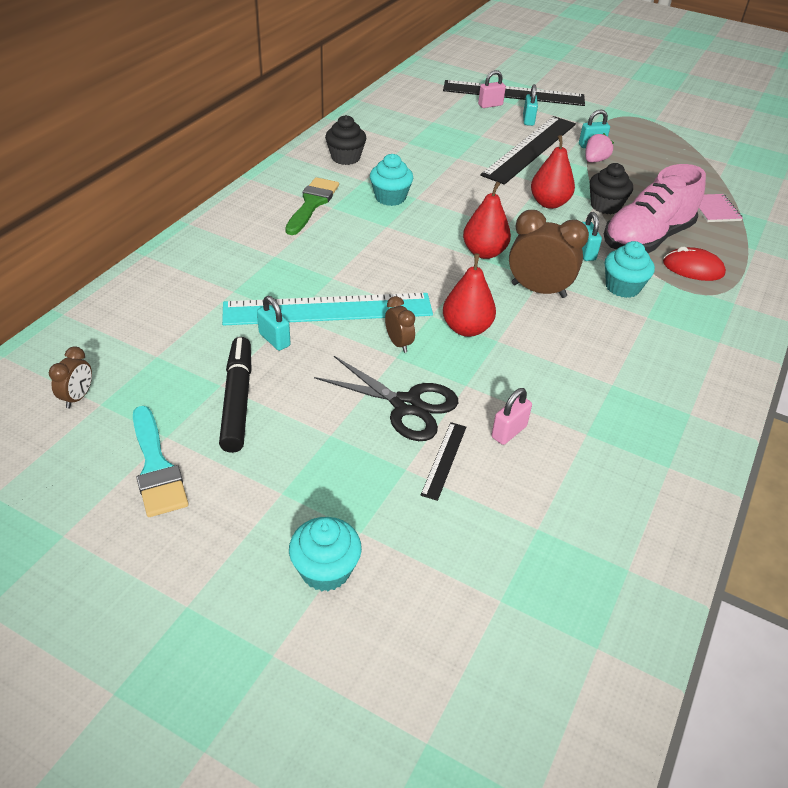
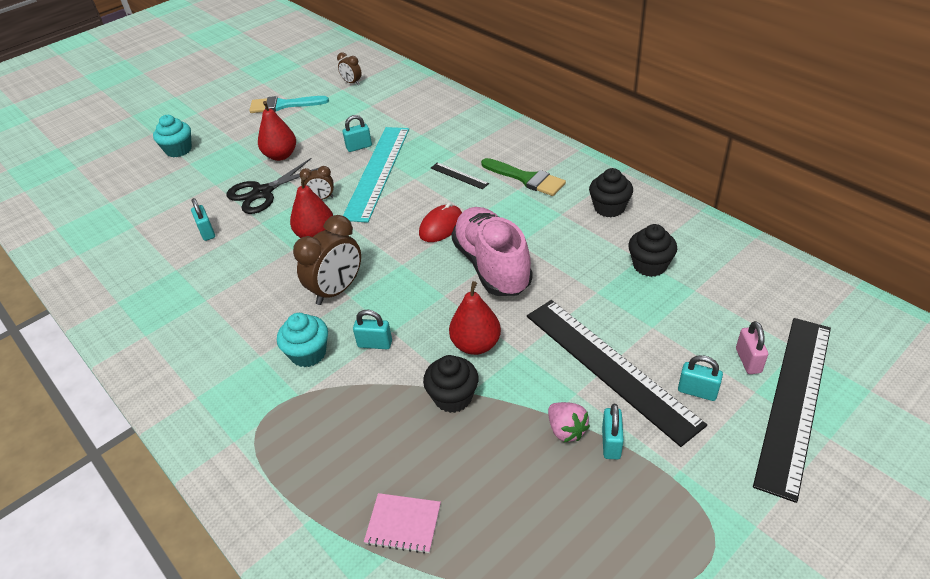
camera: 115 degrees right, 0 degrees up
(237, 400) = (314, 131): black marker -> none
(390, 197) = (523, 226): turquoise cupcake -> none
(414, 138) = (649, 265): none -> black cupcake
(444, 460) = (209, 200): black ruler -> black ruler (459, 176)
(484, 252) = (408, 269): red pear -> red pear (281, 155)
(508, 432) = (207, 232): pink padlock -> turquoise padlock
(646, 239) = (374, 410): pink shoe -> pink shoe (492, 266)
(693, 268) = (304, 431): red mouse -> red mouse (441, 226)

